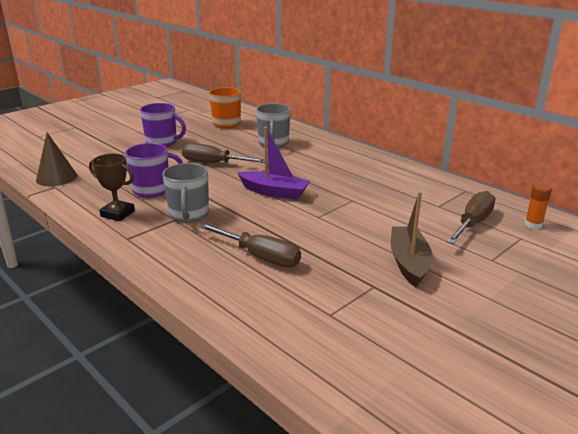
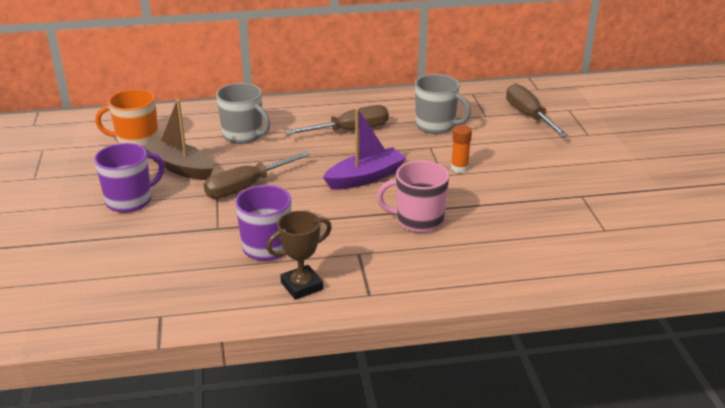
camera: 55 degrees left, 5 degrees up
(56, 177) = (131, 308): brown cone -> none
(189, 214) = (358, 241): grey mug -> grey mug (436, 126)
(240, 227) = (418, 220): none -> pink mug
(261, 257) = (487, 229): brown screwdriver -> brown screwdriver (351, 130)
(409, 263) = (562, 167): brown boat -> brown boat (180, 167)
(533, 225) = (555, 96): orange glue stick -> orange glue stick (459, 168)

